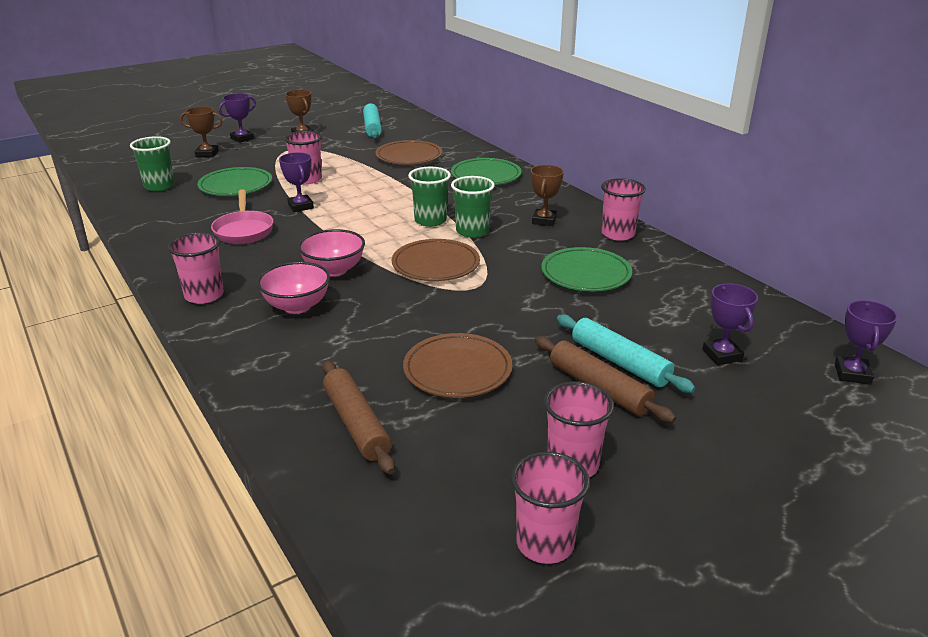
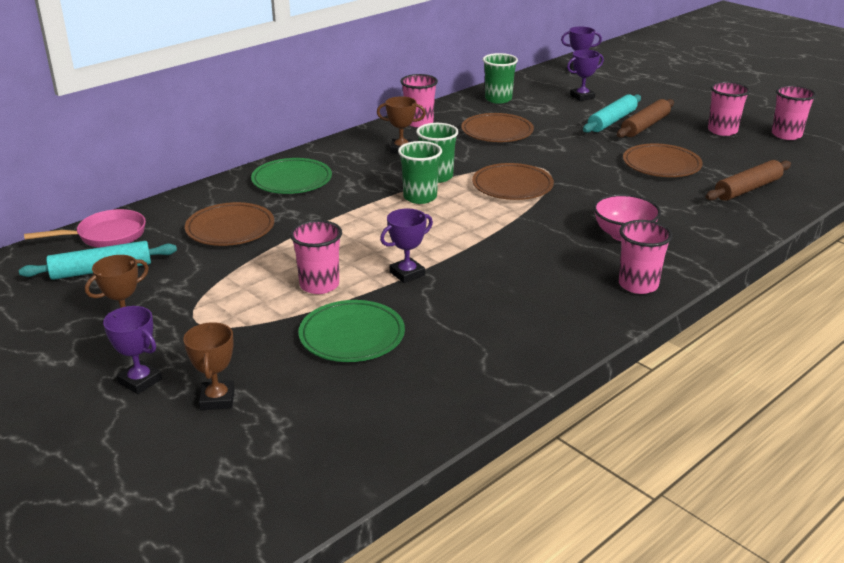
camera: 100 degrees left, 0 degrees up
(159, 186) = (367, 406): green cup -> green cup (498, 99)
(244, 230) = (486, 297): pink pan -> pink pan (106, 236)
(334, 270) = (548, 229): pink bowl -> none
(586, 274) = (497, 132): green plate -> brown plate

